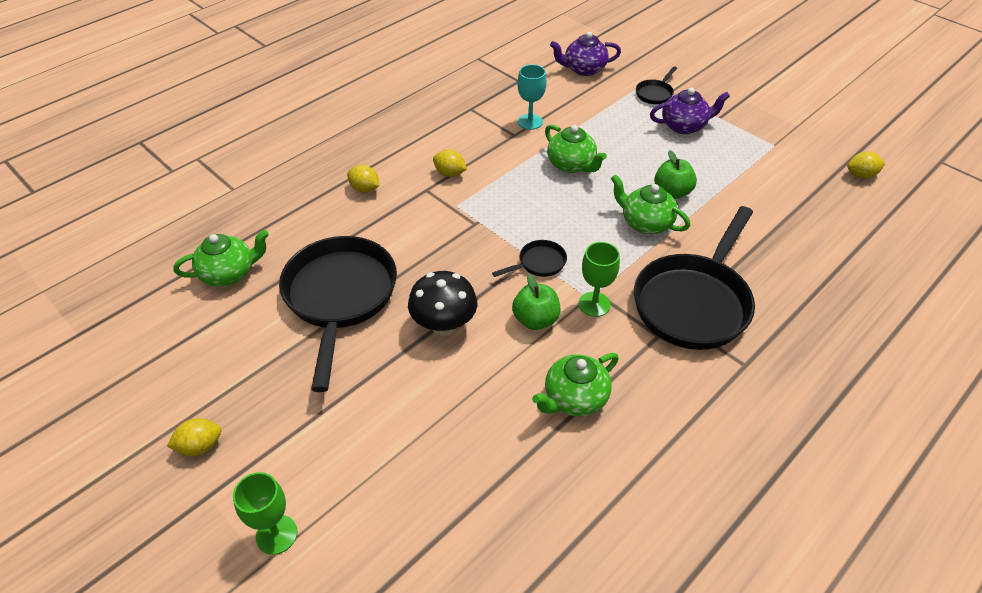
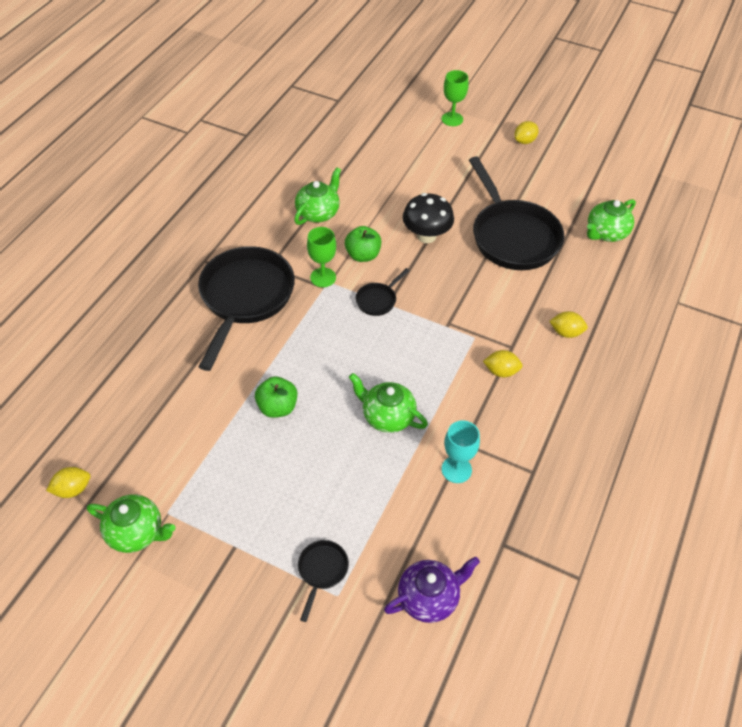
camera: 160 degrees right, 5 degrees up
(645, 223) = (297, 363): green teapot -> green teapot (137, 532)
(684, 126) = (276, 516): purple teapot -> none

